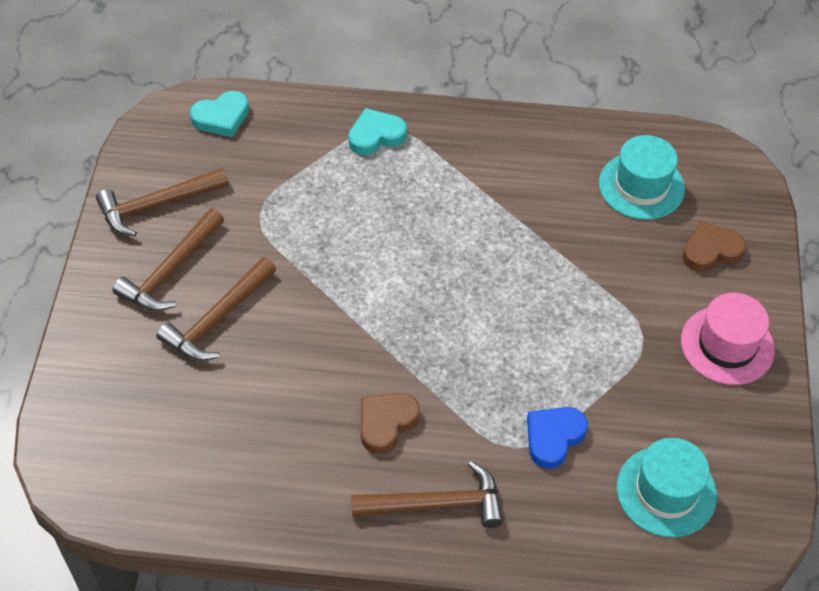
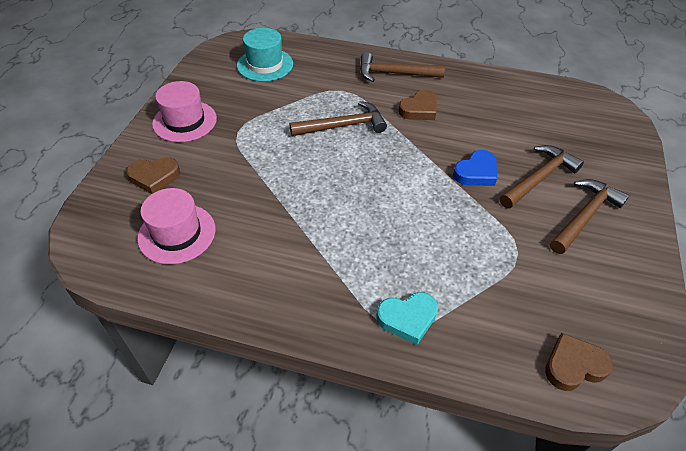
camera: 170 degrees left, 5 degrees down
(157, 205) = (614, 274): brown hammer -> brown hammer (343, 126)
(221, 117) = (573, 365): turquoise heart -> brown heart
(553, 437) = (318, 92): blue heart -> blue heart (476, 172)
(641, 186) = (177, 233): turquoise hat -> pink hat

